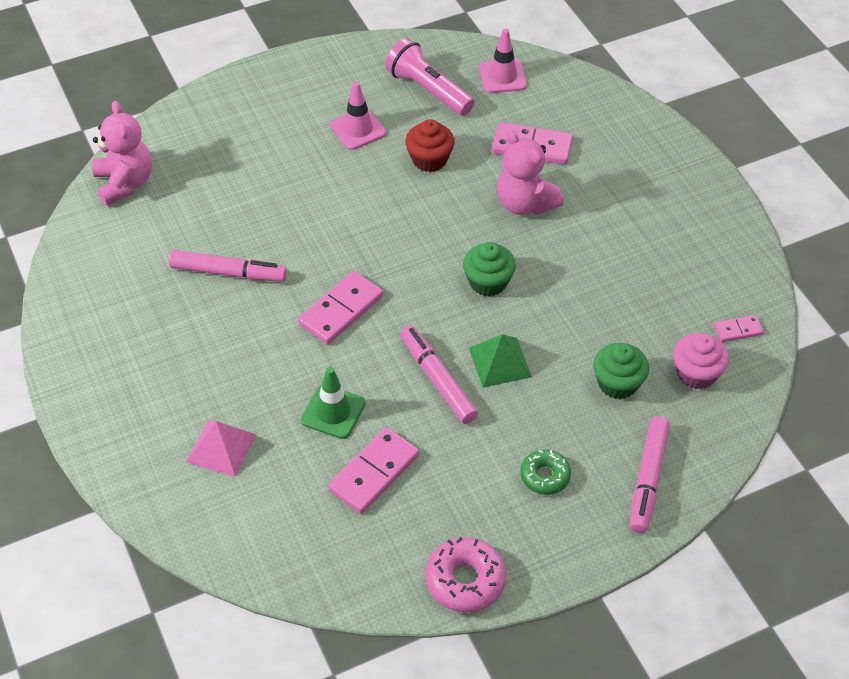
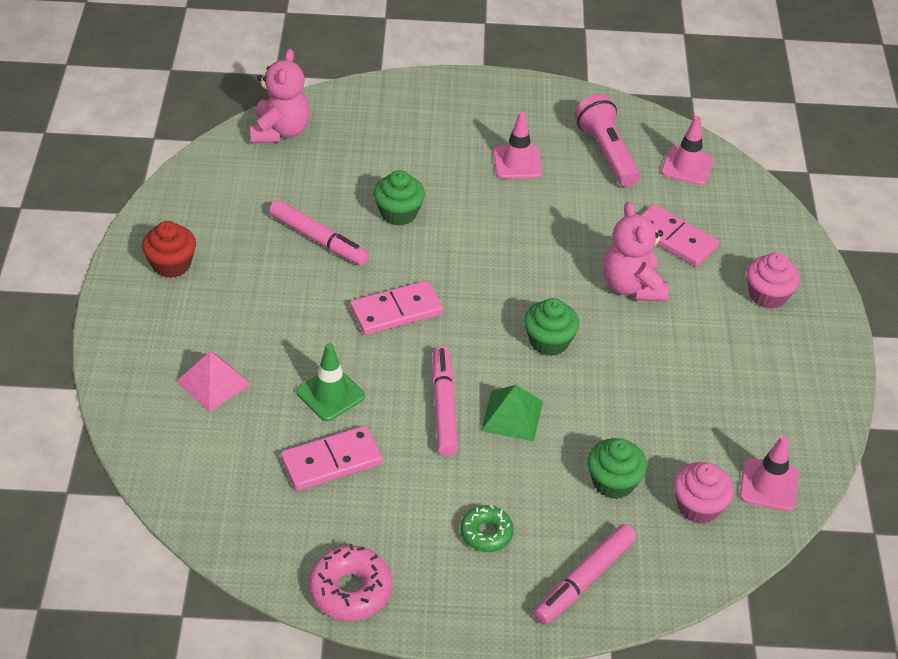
camera: 25 degrees right, 5 degrees down
(284, 218) = (398, 213): none -> green cupcake
(429, 159) = (566, 213): red cupcake -> red cupcake (171, 264)
(637, 166) = (767, 295): none -> pink cupcake
(738, 330) = (769, 485): pink domino -> pink traffic cone

